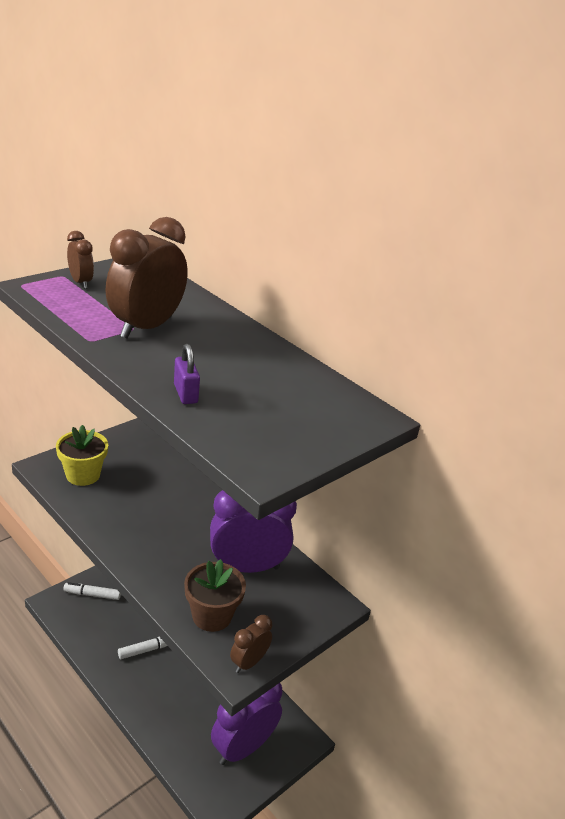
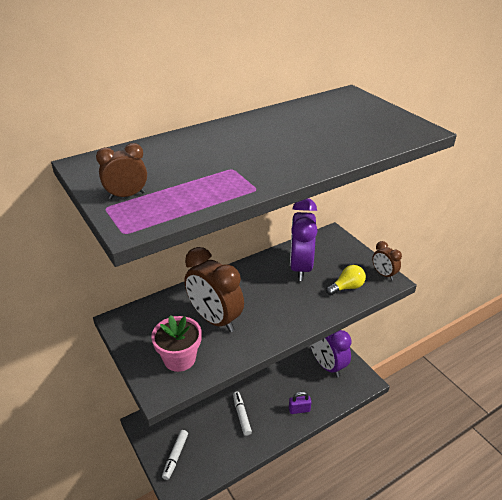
camera: 75 degrees left, 5 degrees up
(83, 475) = (179, 359): yellow flower pot -> pink flower pot
(146, 327) = (230, 162): brown clock -> brown clock (215, 319)
(185, 394) = (338, 150): purple padlock -> purple padlock (299, 410)
(212, 615) = (347, 287): brown flower pot -> yellow light bulb

